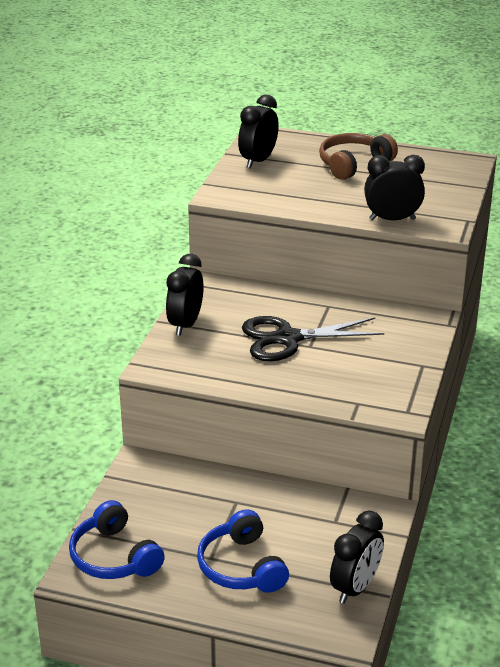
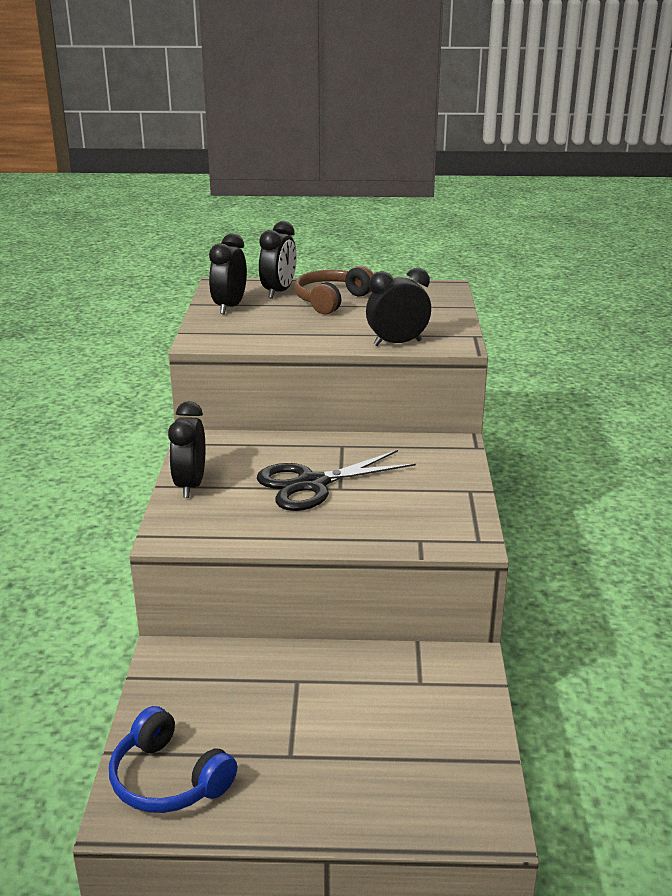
camera: 15 degrees left, 5 degrees down
(241, 567) = (332, 760): blue headphones -> none
(355, 588) = (476, 759): black clock -> black clock (278, 292)

